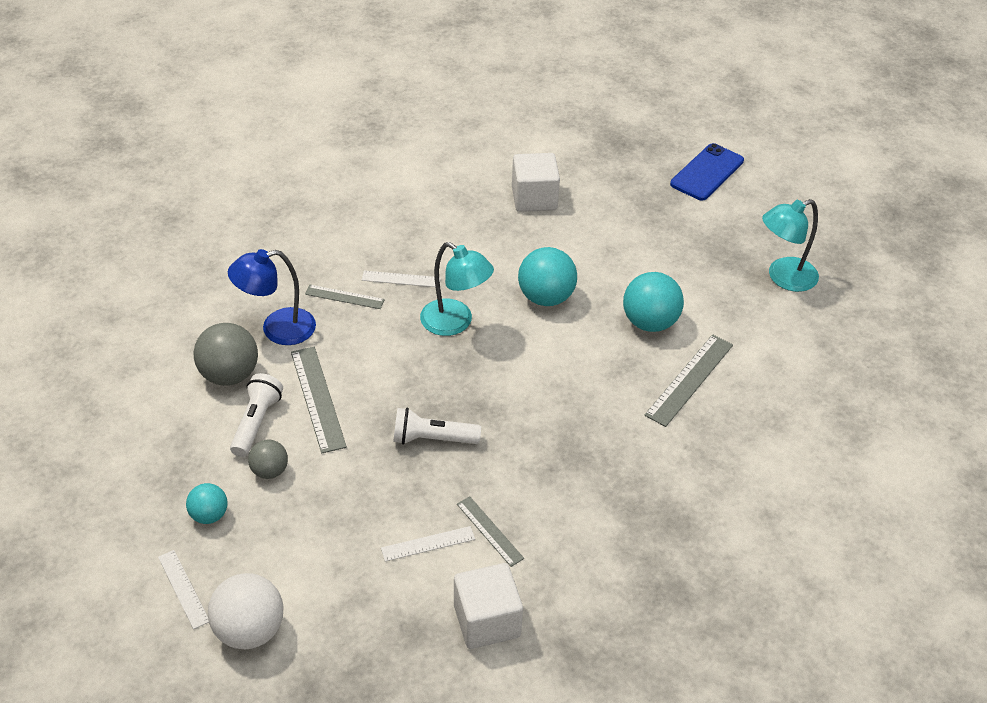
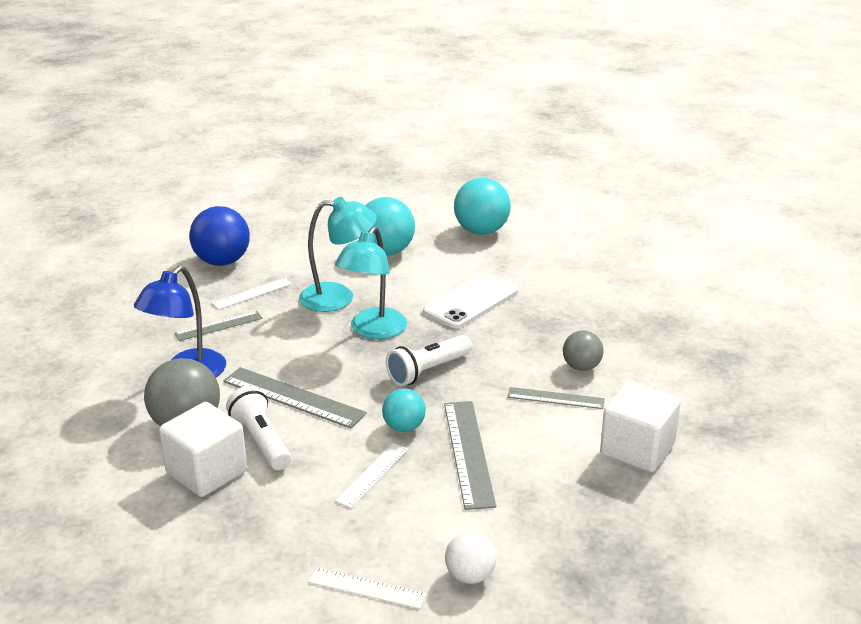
camera: 40 degrees left, 15 degrees down
(209, 515) = (312, 525): turquoise ball -> turquoise ball (404, 427)
(249, 630) = (470, 576): white ball -> white ball, size x0.59
(270, 471) = (323, 464): grey ball -> grey ball (581, 367)
(416, 232) = (222, 262): none -> blue ball
(428, 543) = (523, 432): white ruler -> white ruler (372, 474)
(534, 198) = (290, 204): white cube -> white cube (207, 472)
(547, 393) = (471, 301): none -> white phone
(689, 379) = (555, 247): grey ruler -> grey ruler (468, 453)
(707, 172) = (396, 142): blue phone -> none
(783, 278) = (530, 171): turquoise lamp -> turquoise lamp (373, 331)

